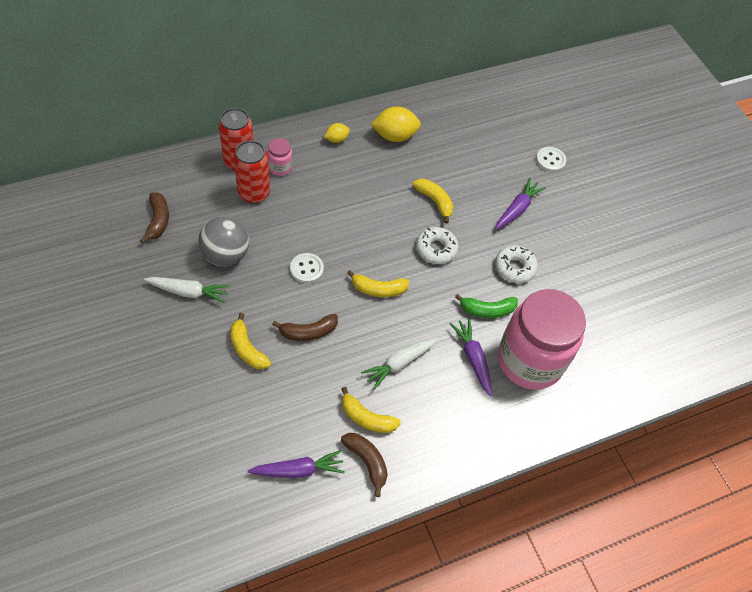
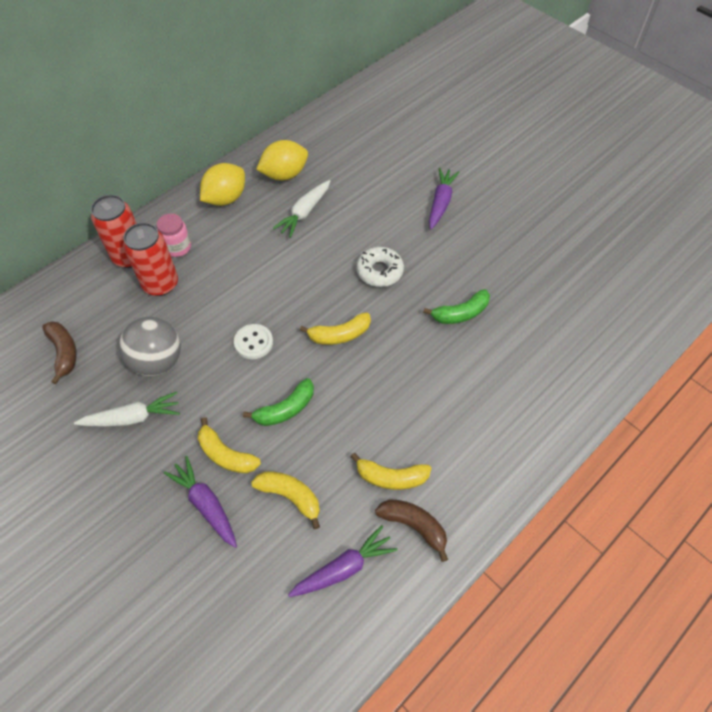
camera: 15 degrees left, 0 degrees up
(308, 332) = (285, 409): brown banana -> green banana
(336, 139) = (225, 198): yellow lemon -> yellow lemon, size x1.80
(399, 363) = (398, 404): white carrot -> white carrot (304, 213)
(435, 201) = (355, 224): yellow banana -> yellow banana (290, 496)
(473, 358) = (470, 368): purple carrot -> purple carrot (206, 504)
(515, 267) = (467, 260): white donut -> none
(529, 360) = (528, 348): pink jar -> none
(550, 160) = (449, 145): white button -> none

